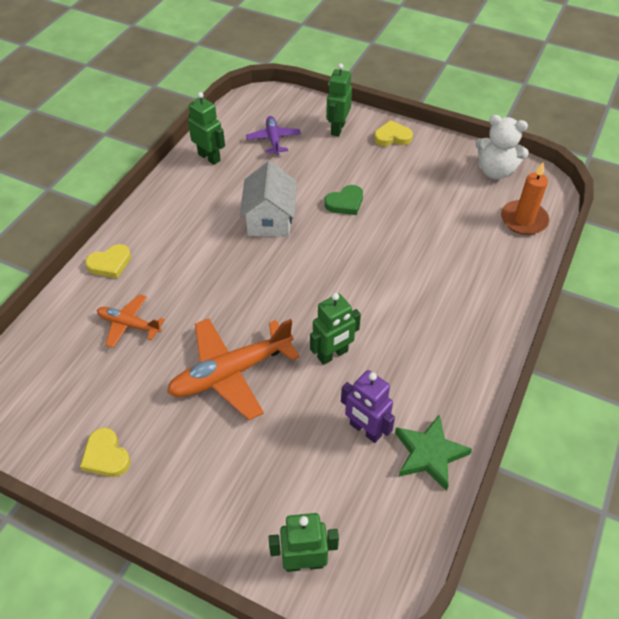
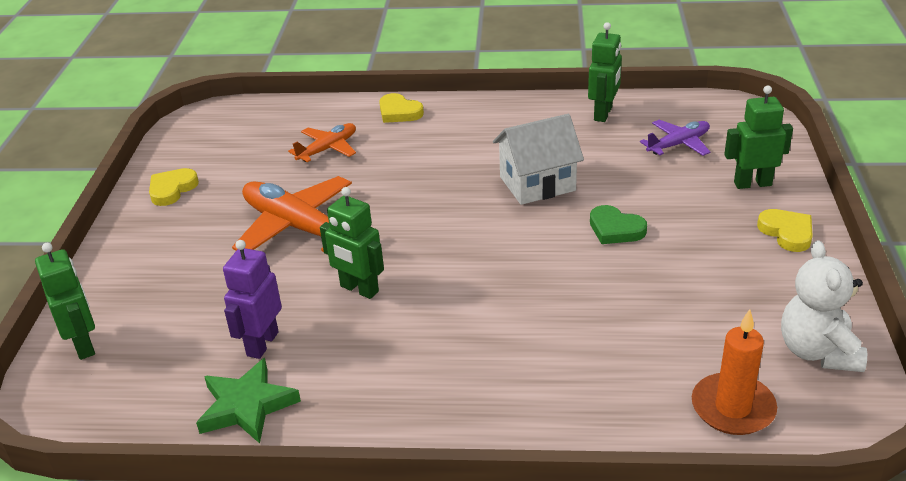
camera: 70 degrees right, 15 degrees down
(129, 325) = (328, 149): orange plane -> orange plane turned 45 degrees clockwise

